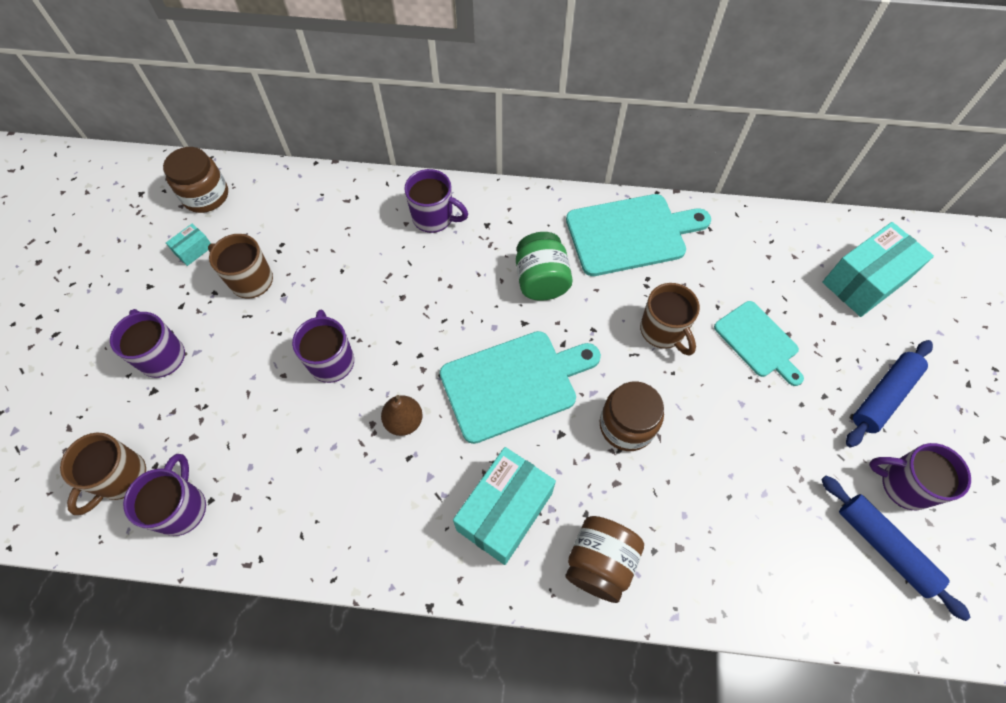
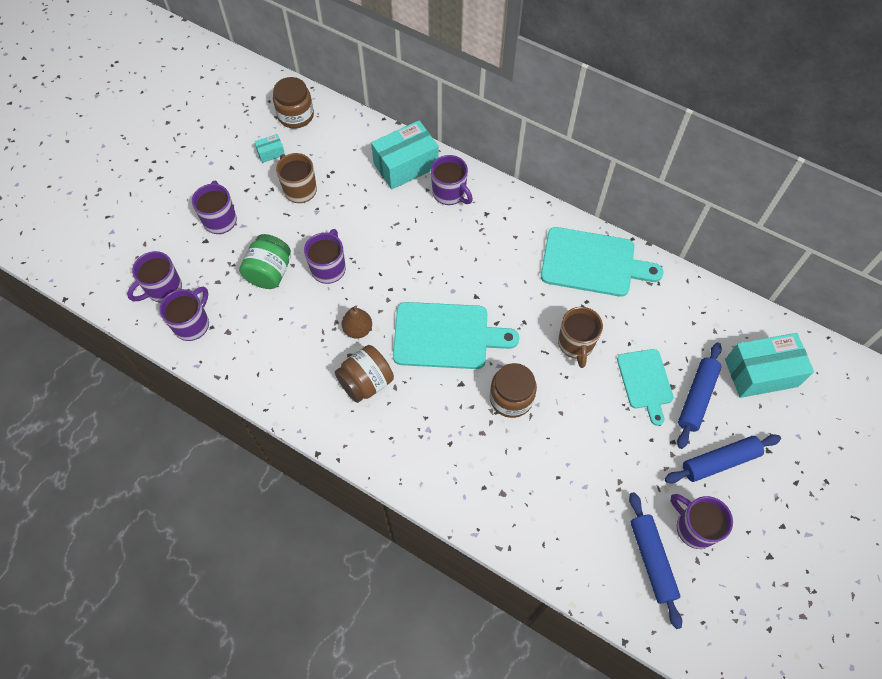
camera: 25 degrees right, 0 degrees up
(120, 478) = (163, 289): brown mug -> purple mug
(505, 511) = (396, 417): turquoise box -> turquoise box (406, 165)
(541, 280) = (505, 271): green jar -> green jar (269, 272)
(599, 562) = (442, 478): brown jar -> brown jar (366, 382)
(819, 336) = (697, 398): none -> blue rolling pin

